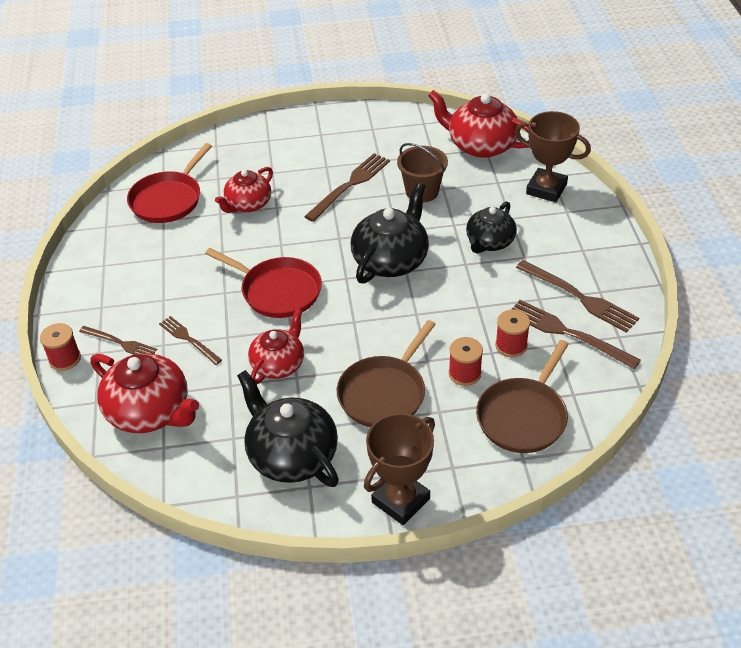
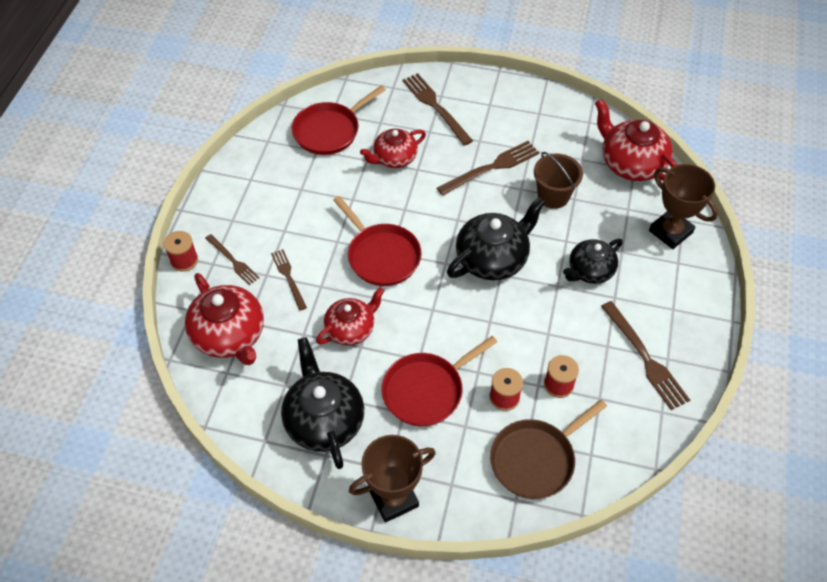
camera: 20 degrees right, 10 degrees up
(384, 393) = (426, 390): brown pan -> red pan
(568, 333) = (616, 391): brown fork -> brown fork (435, 107)

